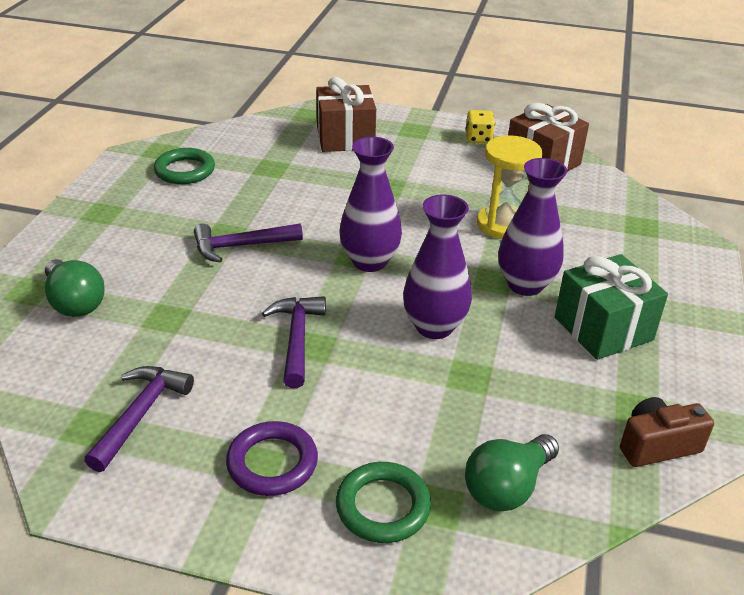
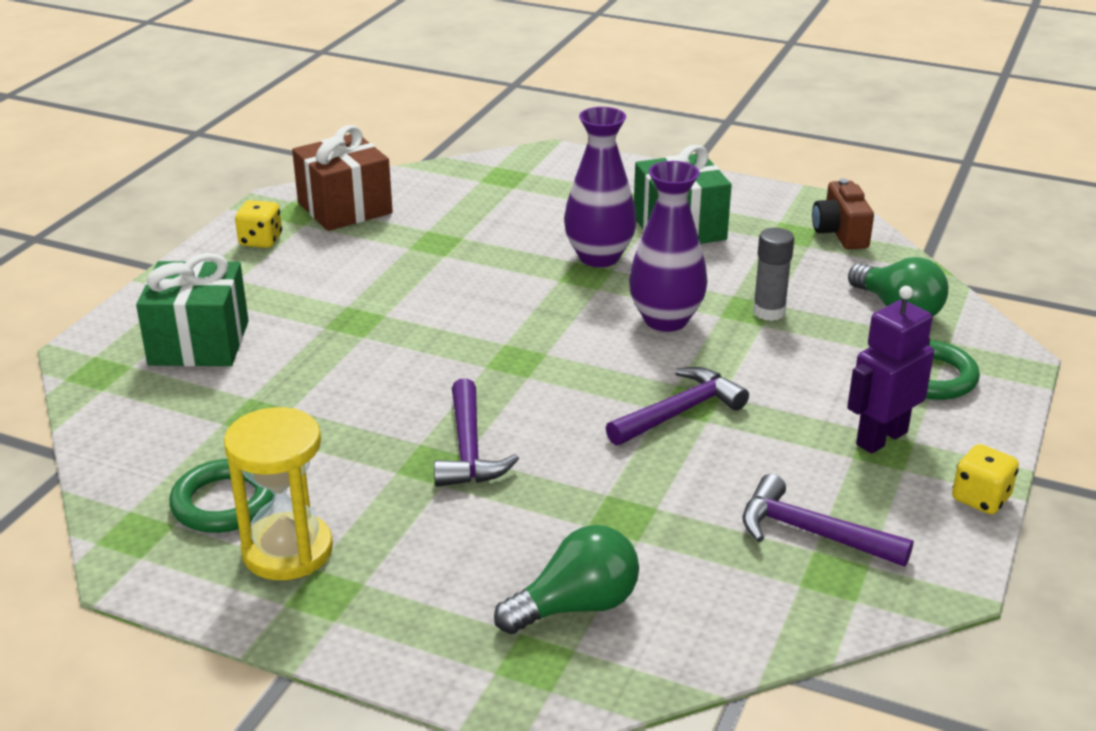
camera: 80 degrees left, 5 degrees down
(182, 530) = (980, 498): none -> yellow dice
(272, 463) = (881, 438): purple ring -> purple robot
(297, 339) = (679, 412): purple hammer -> purple hammer turned 135 degrees clockwise
(345, 138) = (199, 343): brown gift -> green gift
(369, 261) = (531, 350): purple vase -> none
(469, 390) = (769, 312): none -> grey glue stick
(503, 224) = (477, 253): yellow hourglass -> yellow hourglass (287, 551)

